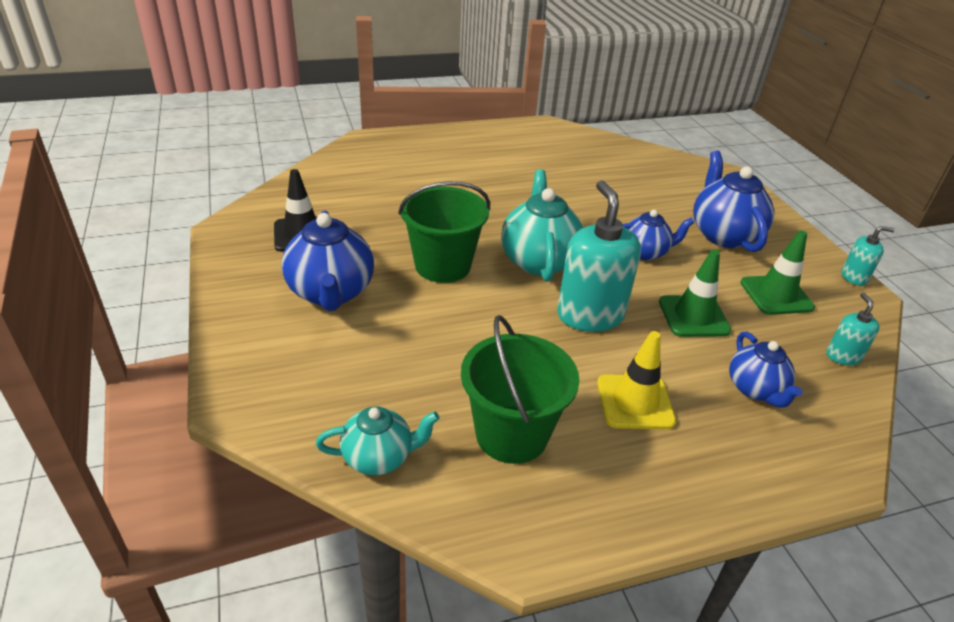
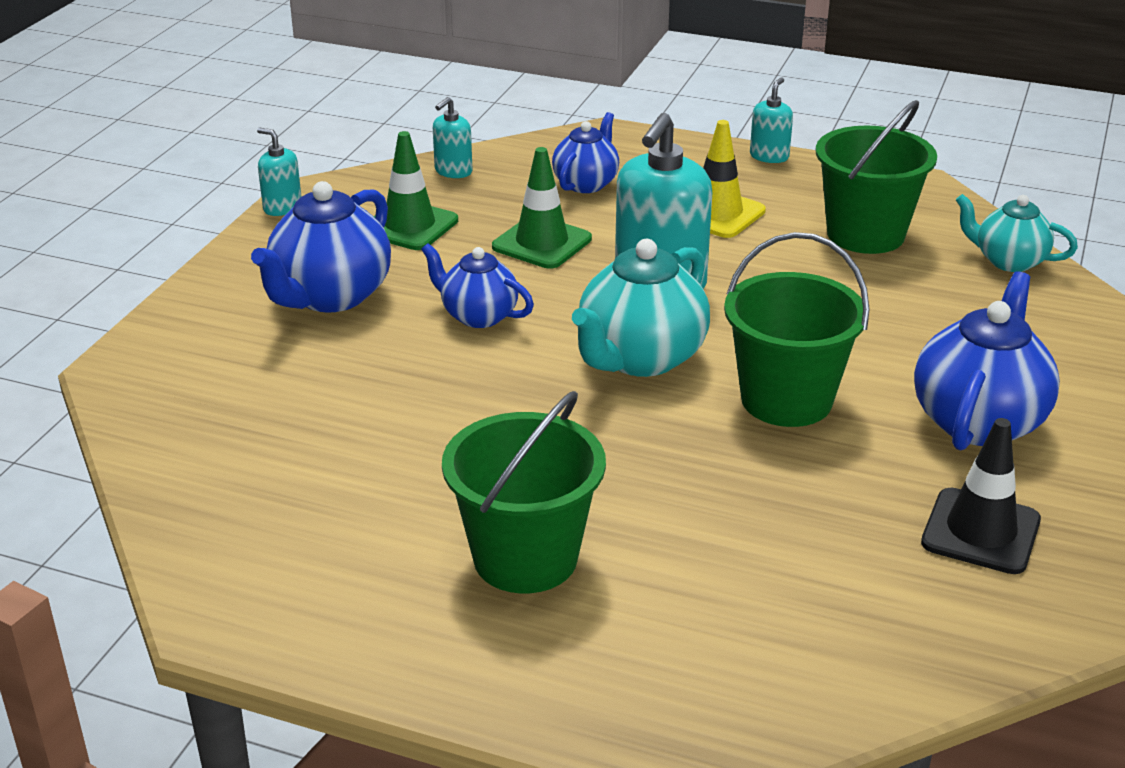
camera: 140 degrees left, 5 degrees down
(478, 166) = (525, 558): none -> green bucket
(687, 514) = (769, 156): none -> turquoise soap dispenser

